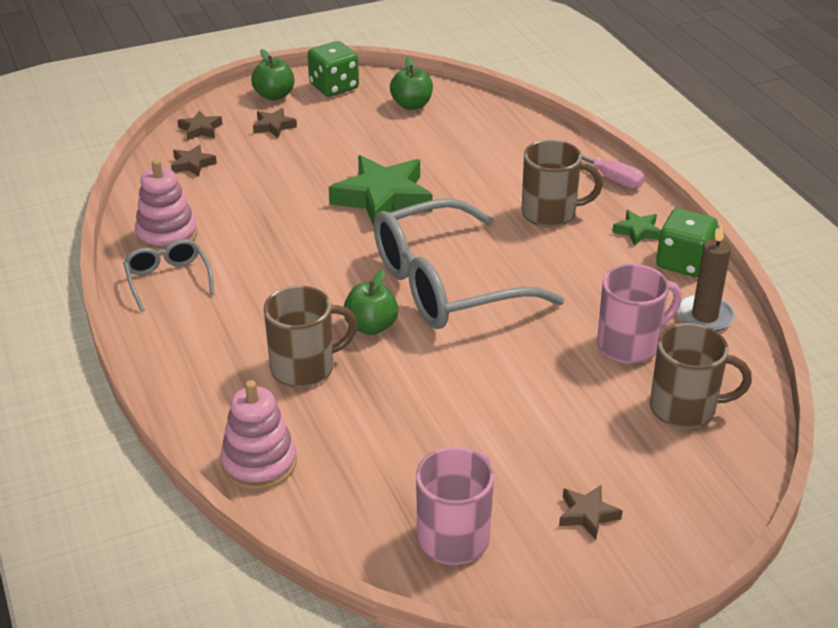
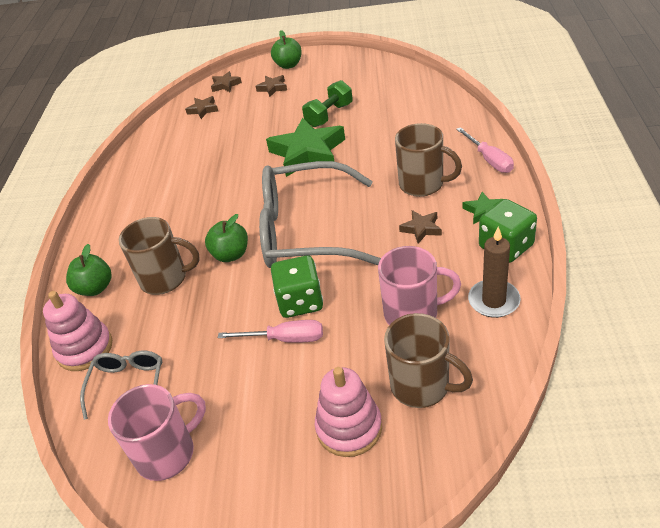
camera: 30 degrees right, 5 degrees up
(167, 235) = (152, 159): pink stacking toy -> pink stacking toy (349, 428)
(168, 279) = (130, 192): grey glasses -> grey glasses (128, 384)
(334, 87) = (332, 63): green dice -> green dice (300, 302)
(378, 151) = (329, 115): none -> green dumbbell
(411, 105) = (376, 82): green apple -> green apple (95, 288)
(505, 398) = (285, 339): none -> pink screwdriver
(587, 515) = (278, 465): brown star -> brown star (421, 229)

